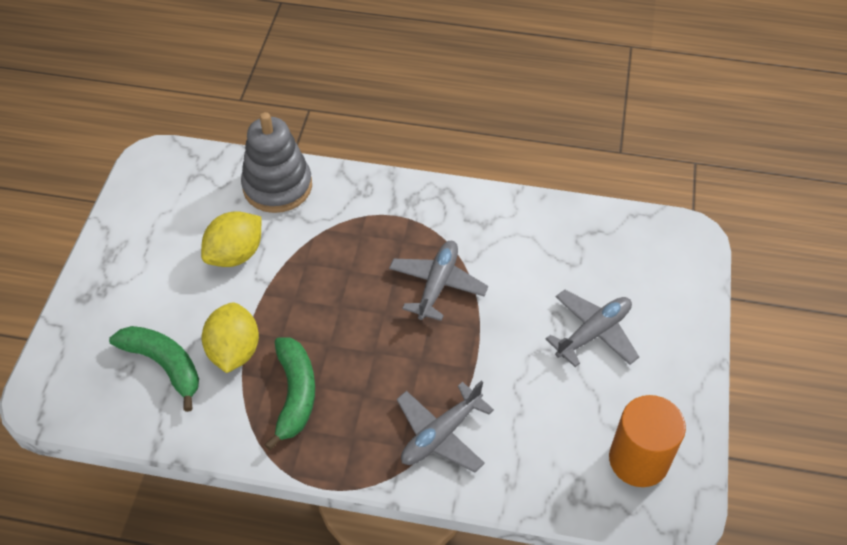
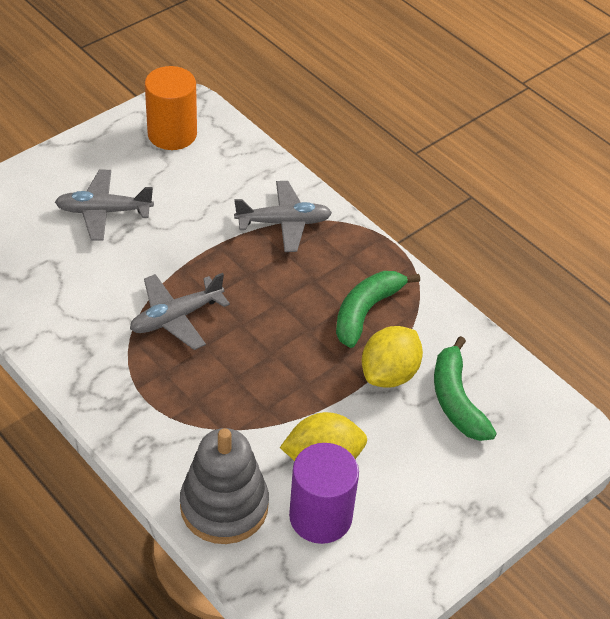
camera: 145 degrees left, 5 degrees down
(208, 219) = (320, 516): none -> purple cylinder

